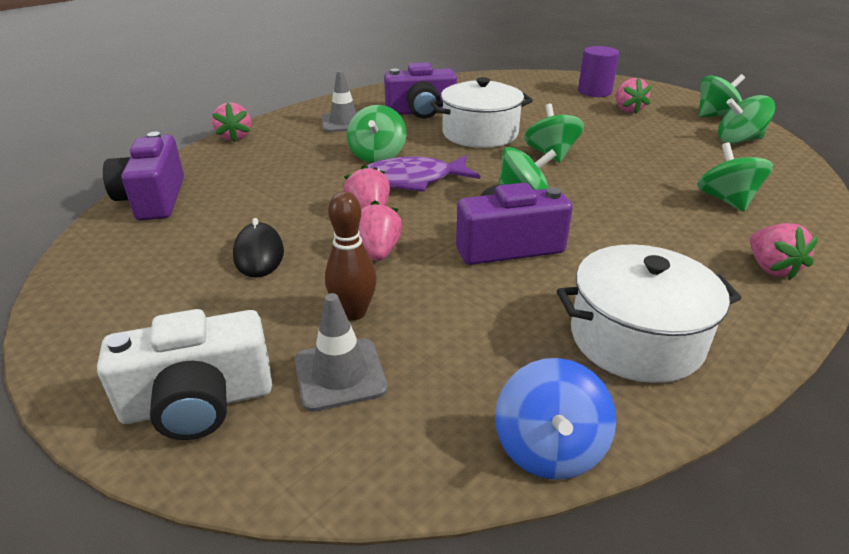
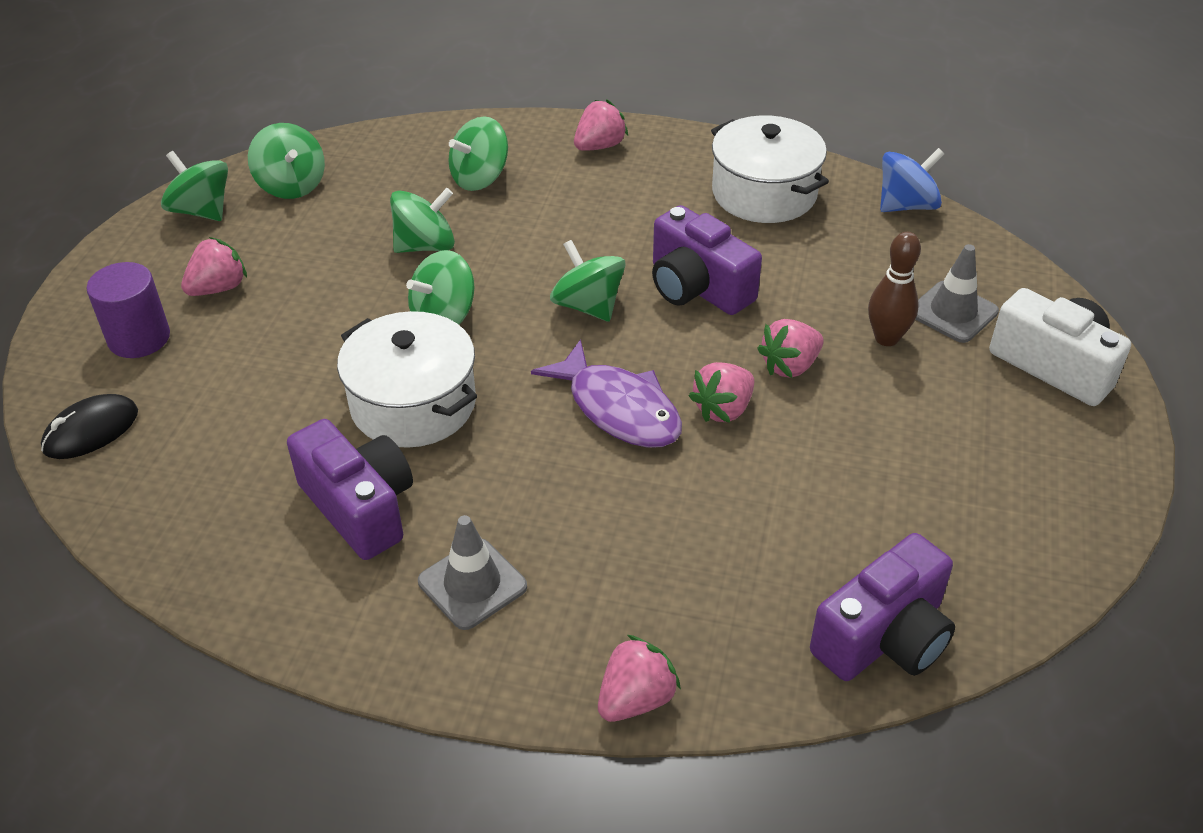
camera: 120 degrees left, 10 degrees up
(259, 254) = (879, 449): black mouse -> black mouse (91, 431)
(377, 156) = (570, 476): green spinning top -> green spinning top (425, 246)

